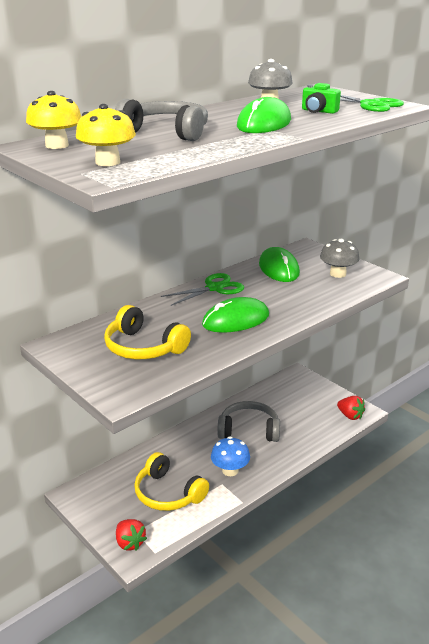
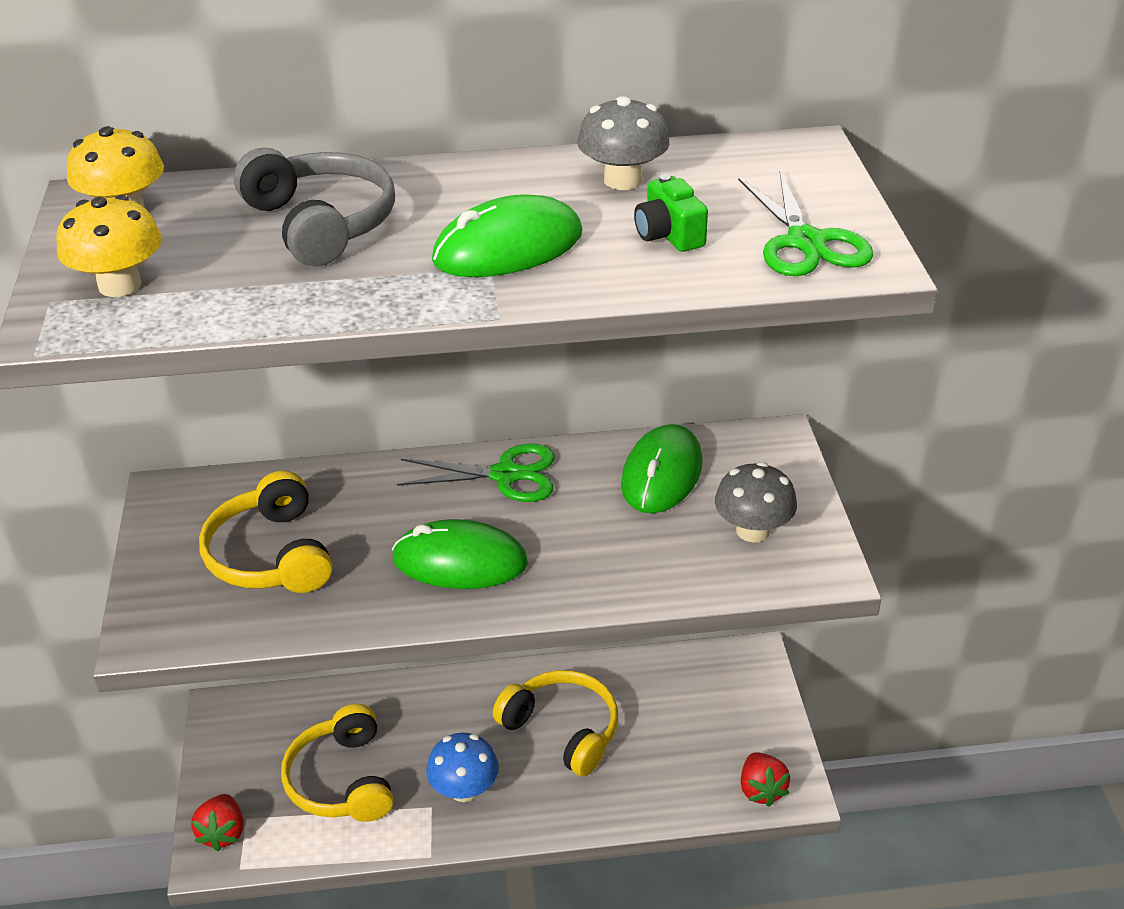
camera: 35 degrees right, 10 degrees up
(249, 430) = (562, 730): grey headphones -> yellow headphones

